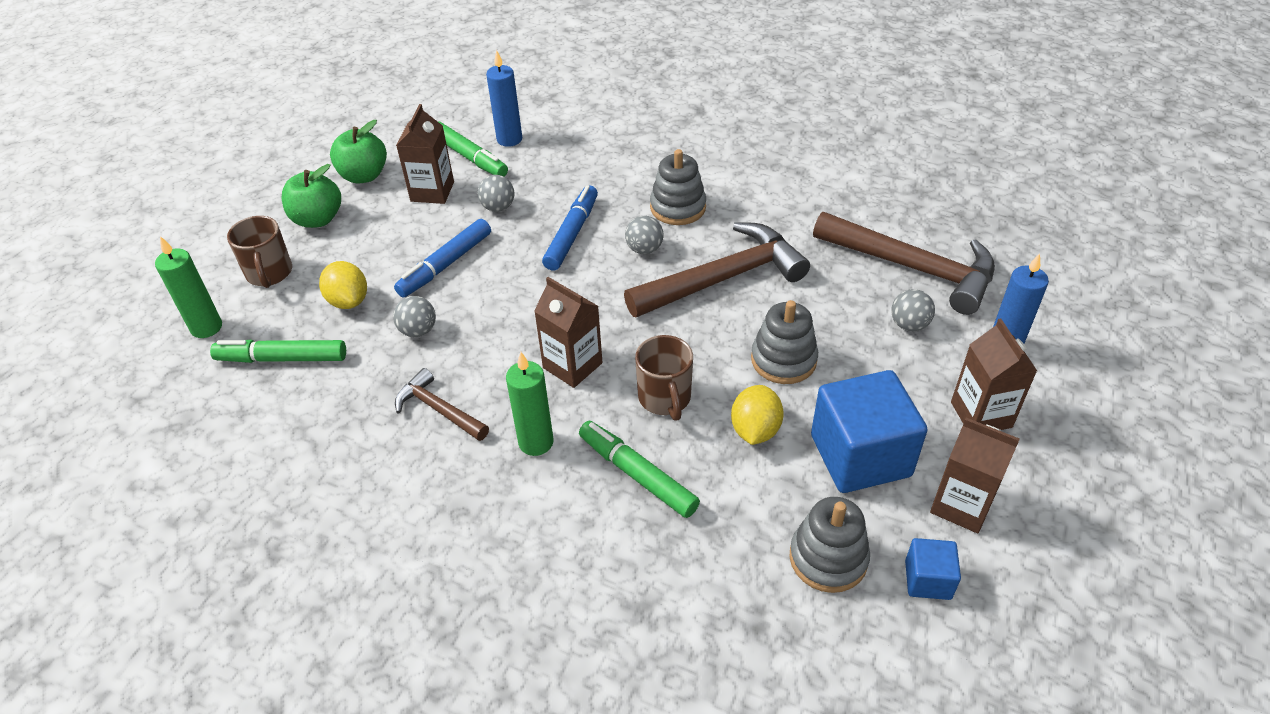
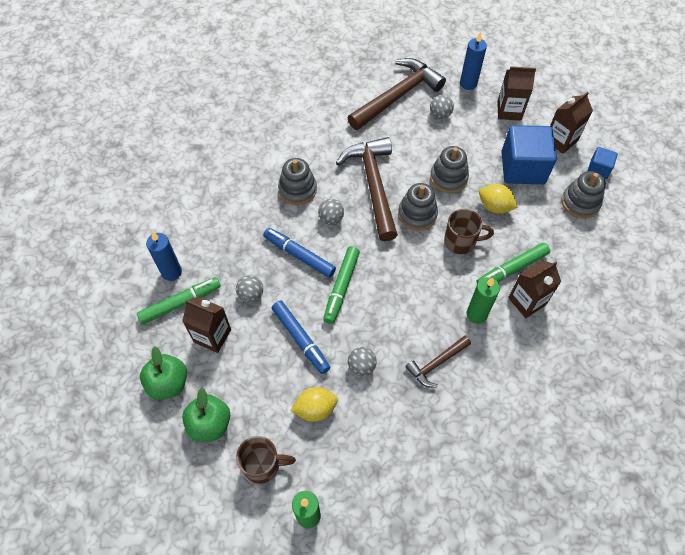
camera: 75 degrees left, 15 degrees up
(282, 358) = (360, 460): green marker -> green marker (341, 287)
(572, 365) = (421, 282): brown carton -> brown carton (527, 301)
(694, 337) = (417, 214): none -> grey stacking toy

